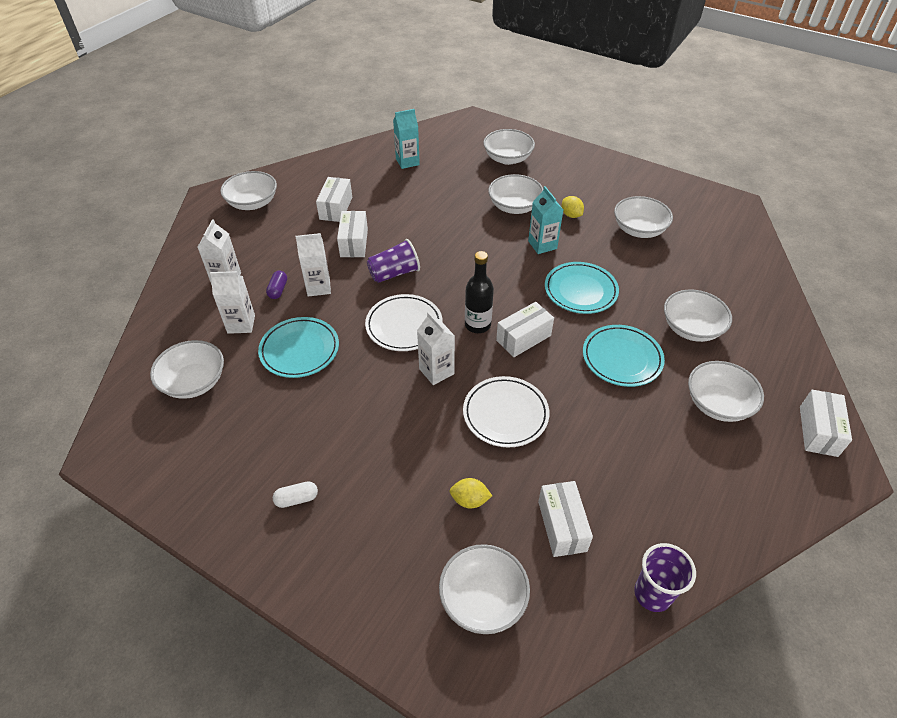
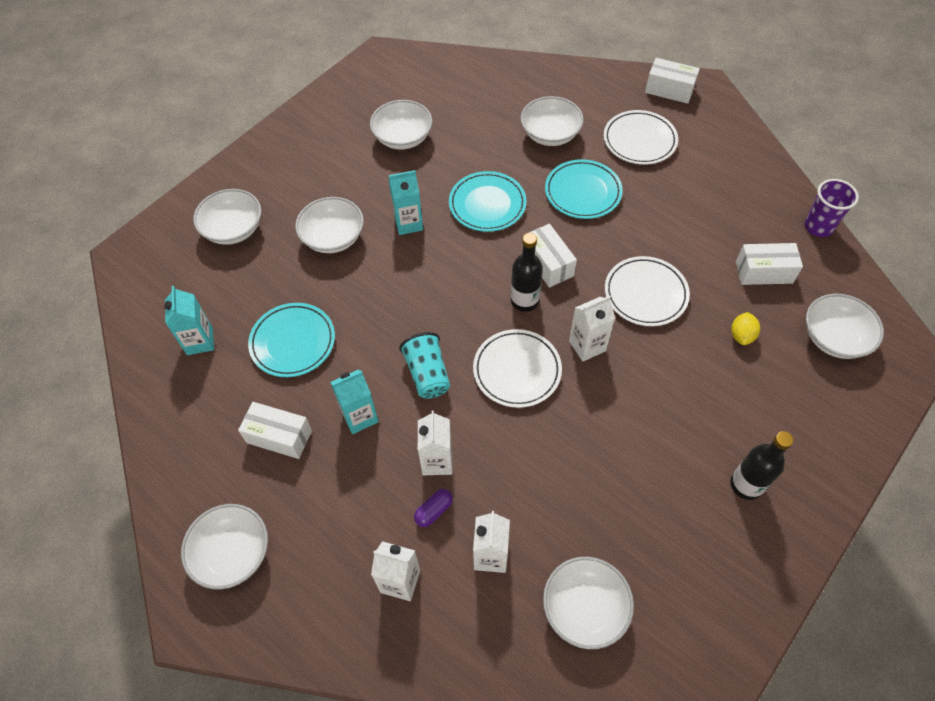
camera: 80 degrees left, 10 degrees up
(278, 290) = (434, 511): purple capsule -> purple capsule turned 60 degrees counterclockwise
(297, 499) = (746, 485): white capsule -> black bottle
(299, 350) = (543, 483): turquoise plate -> turquoise plate (293, 342)
(354, 243) = (359, 416): white box -> turquoise carton
(394, 273) = (427, 374): purple cup -> turquoise cup
(571, 215) = (363, 188): yellow lemon -> none
(718, 404) = (639, 141): white bowl -> white plate

